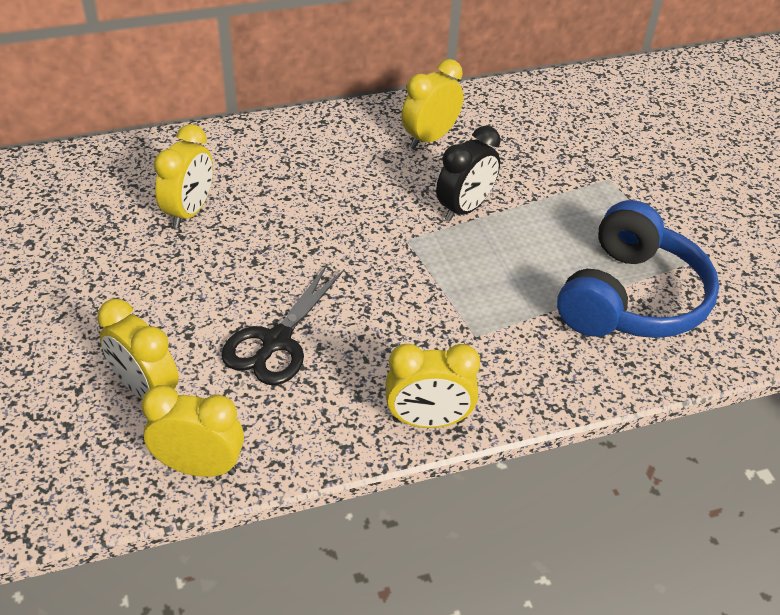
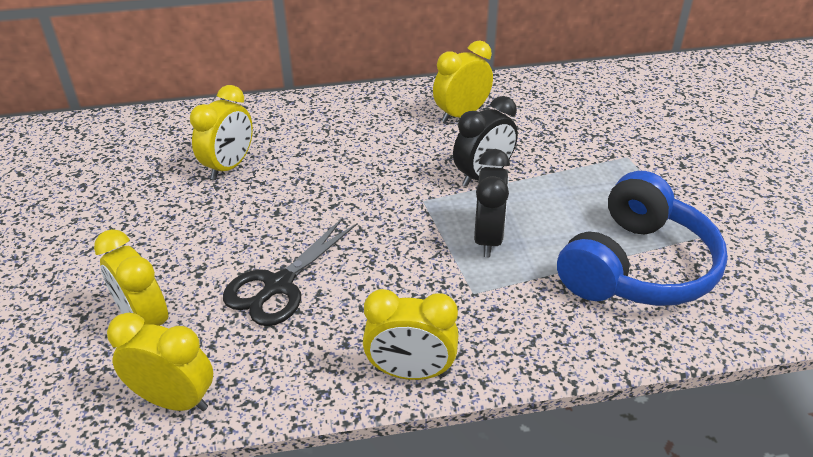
camera: 10 degrees right, 5 degrees down
(481, 277) = (488, 238): none -> black clock

